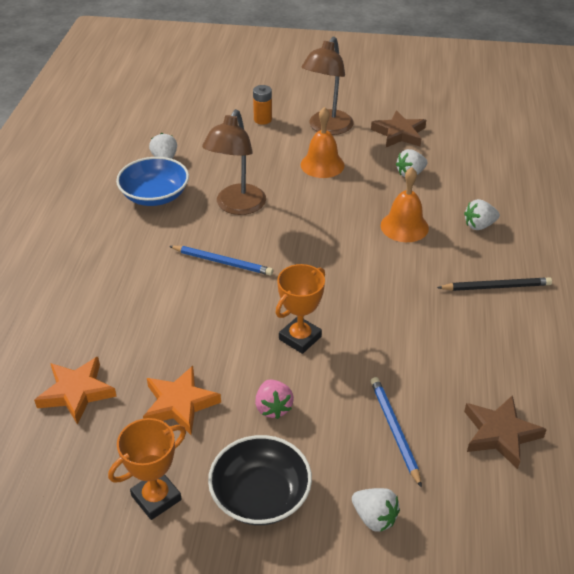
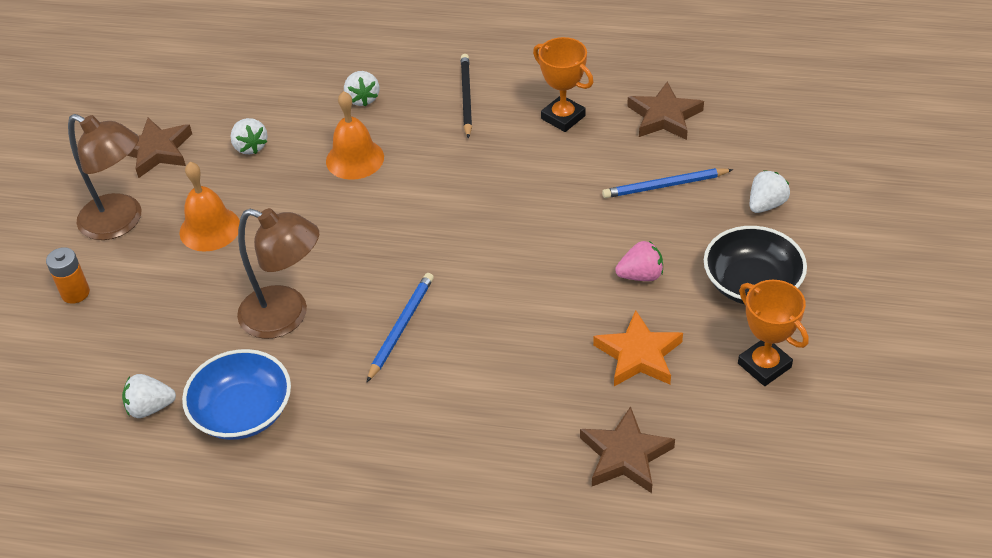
camera: 85 degrees left, 5 degrees up
(76, 392) = (625, 455): orange star -> brown star
(300, 338) = (538, 253): orange trophy -> orange trophy (563, 117)

